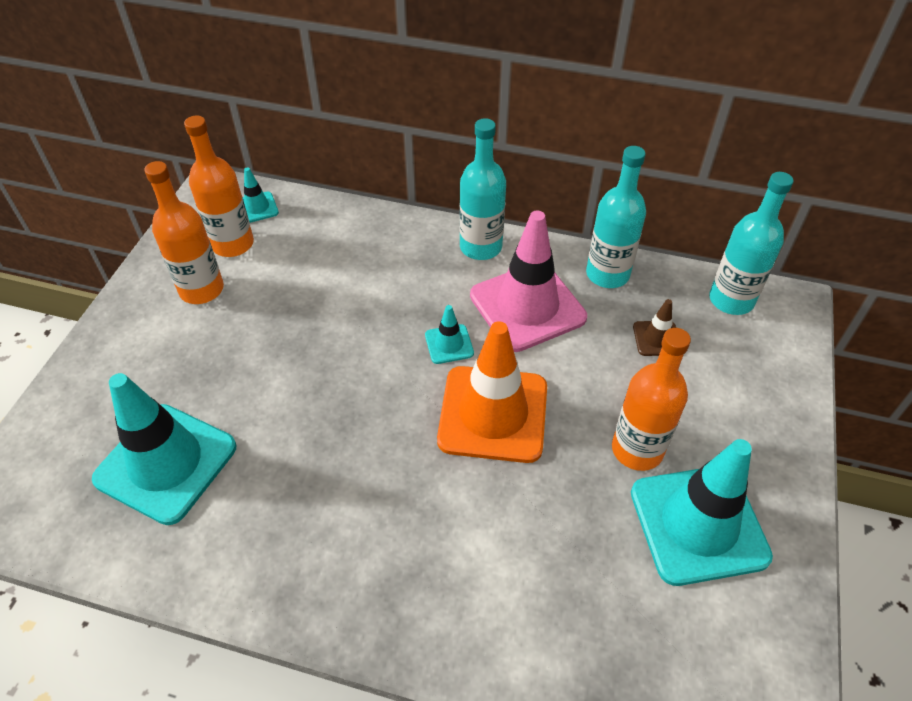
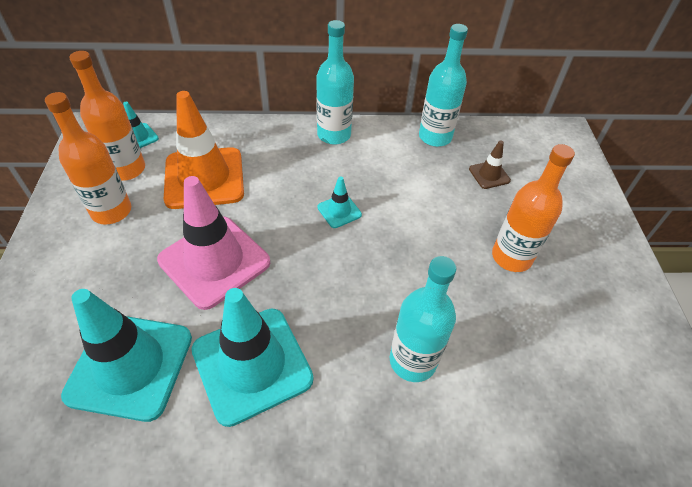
camera: 20 degrees left, 0 degrees up
(493, 414) = (395, 256): orange traffic cone -> orange traffic cone (204, 178)
(527, 306) = (387, 171): pink traffic cone -> pink traffic cone (214, 261)
(698, 524) = (578, 300): turquoise traffic cone -> turquoise traffic cone (252, 364)
(731, 300) = (526, 138): turquoise bottle -> turquoise bottle (413, 361)

